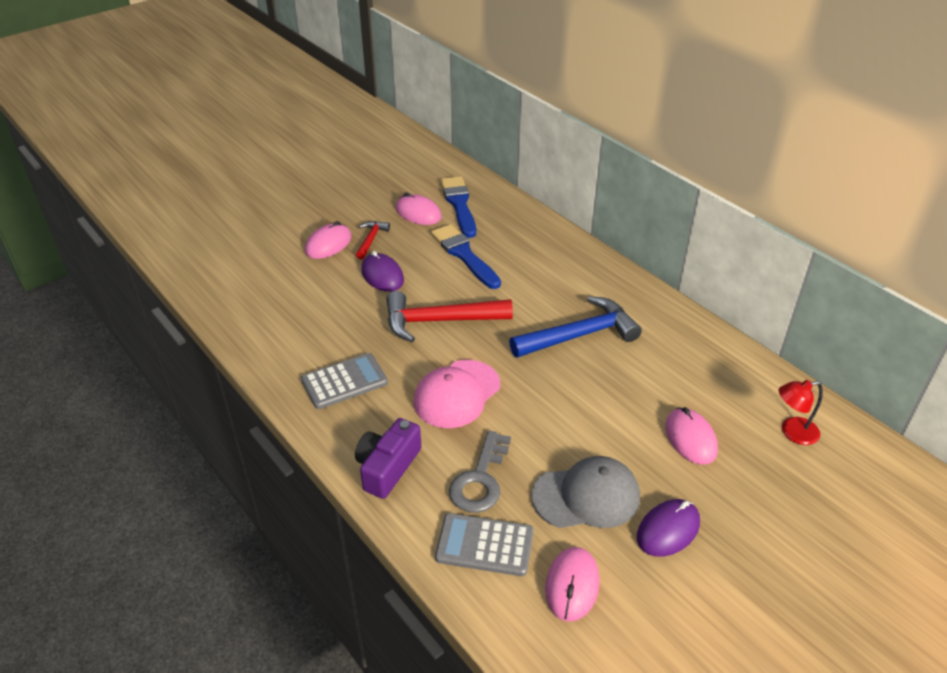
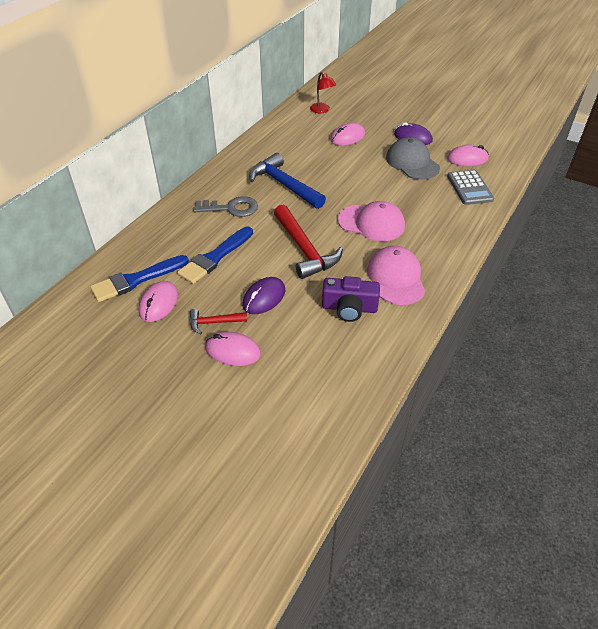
camera: 110 degrees left, 5 degrees up
(344, 382) = (396, 278): grey calculator -> pink cap
(387, 467) = (450, 235): purple camera -> purple camera (349, 308)
(480, 479) = (430, 198): grey key -> grey key (231, 208)

